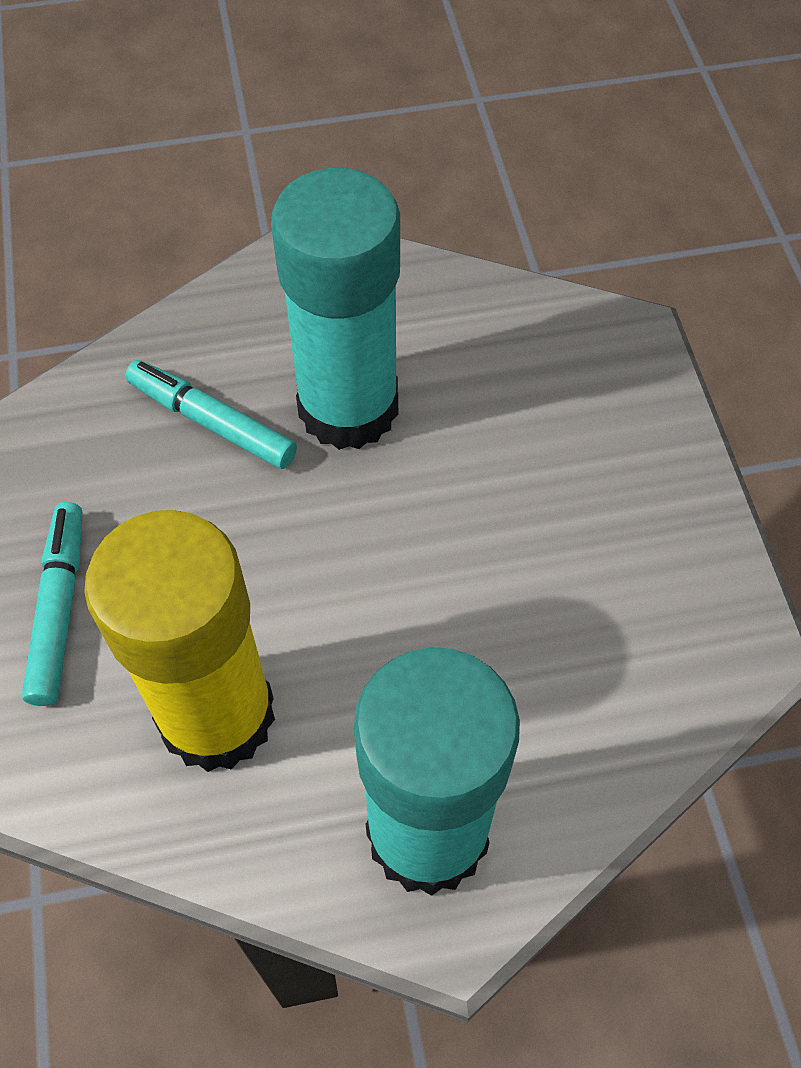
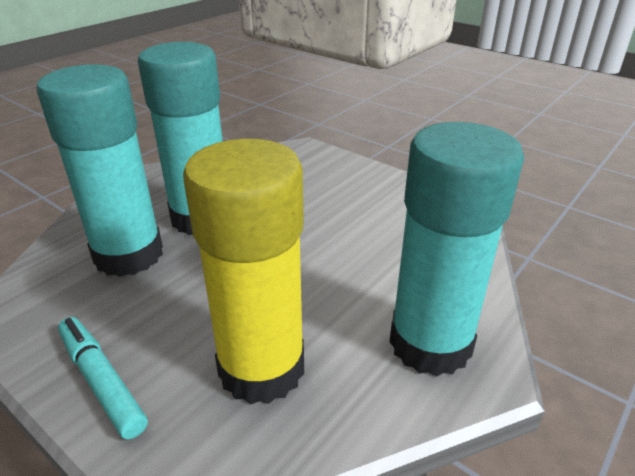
camera: 40 degrees left, 25 degrees down
(212, 422) = (128, 255): turquoise marker -> turquoise glue stick

